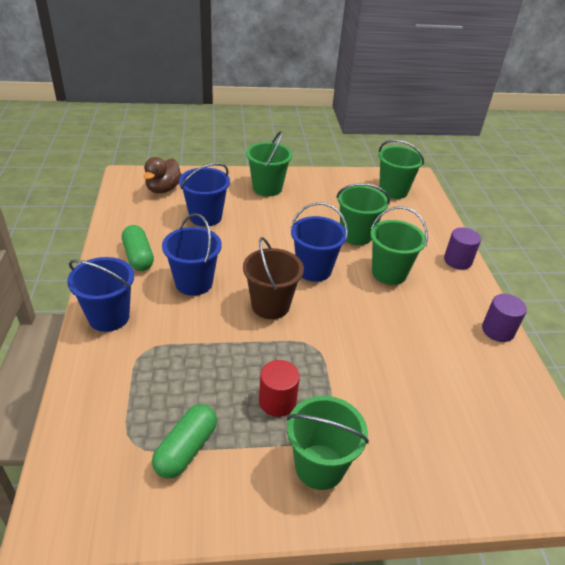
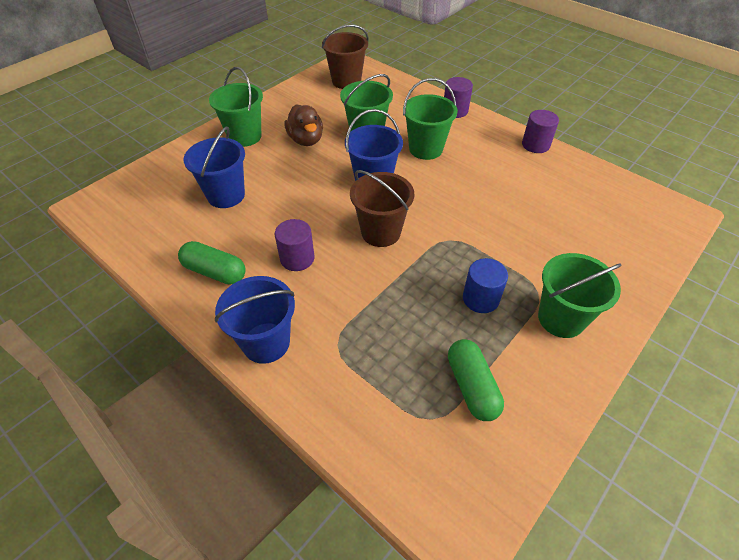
camera: 40 degrees left, 10 degrees up
(163, 189) = (147, 195): brown duck -> brown duck (306, 140)
(194, 283) = (297, 258): blue bucket -> purple cylinder
(277, 401) = (480, 299): red cylinder -> blue cylinder
(393, 191) = (346, 81): green bucket -> brown bucket

